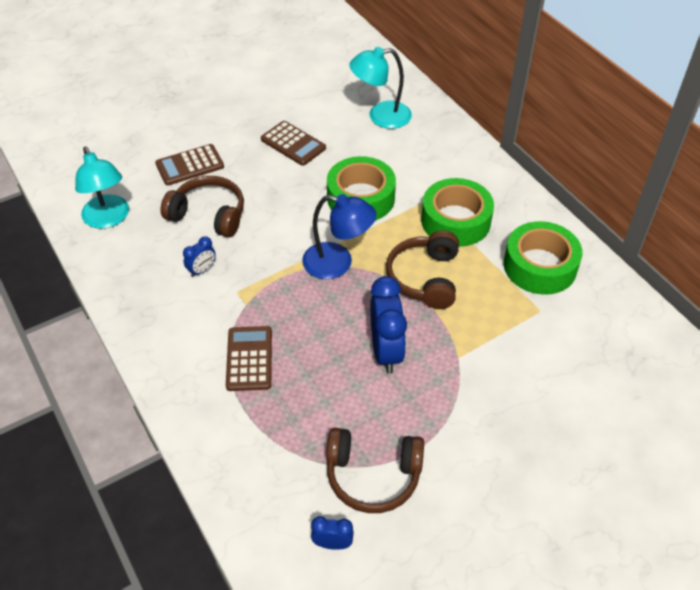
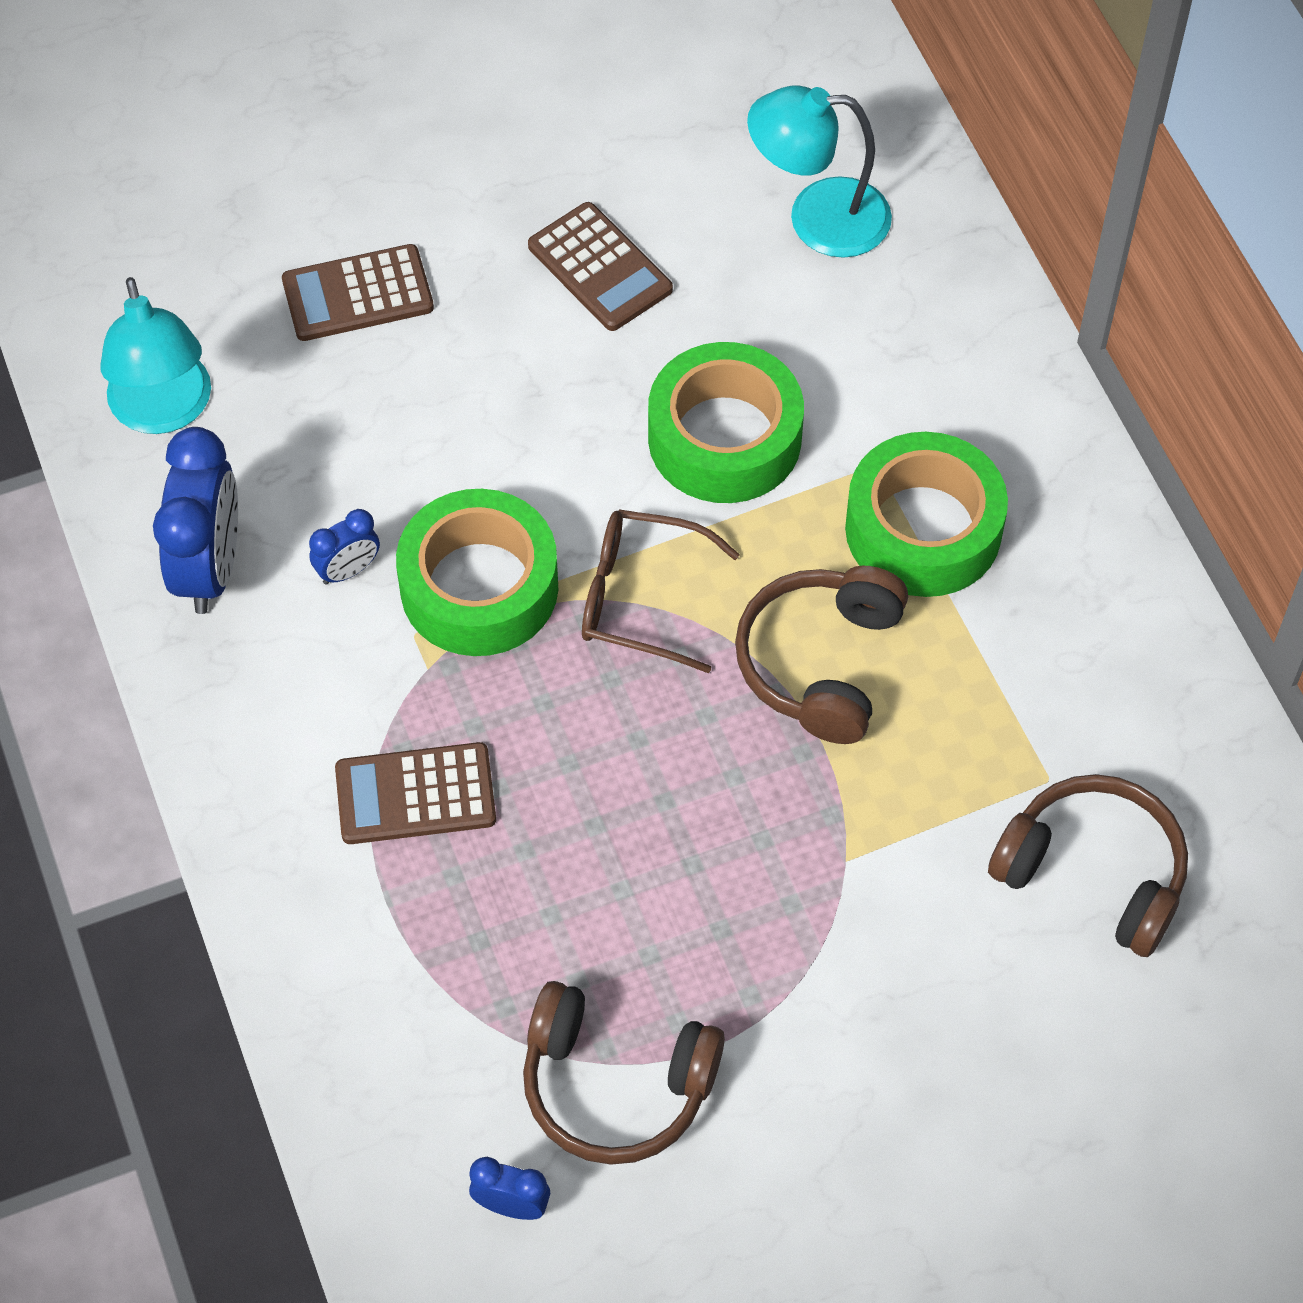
camera: 10 degrees right, 10 degrees up
(208, 215) = (381, 432): brown headphones -> brown headphones (1093, 873)
(249, 359) = (415, 795): brown calculator -> brown calculator turned 105 degrees counterclockwise
(338, 263) = (640, 598): blue lamp -> brown glasses
(386, 351) = (699, 823): blue clock -> blue clock (209, 567)
(540, 266) = (1079, 672): green tape -> green tape (479, 587)

